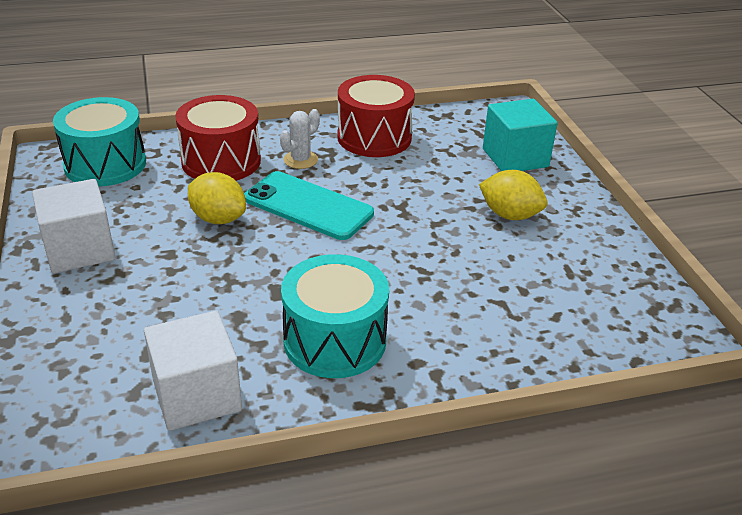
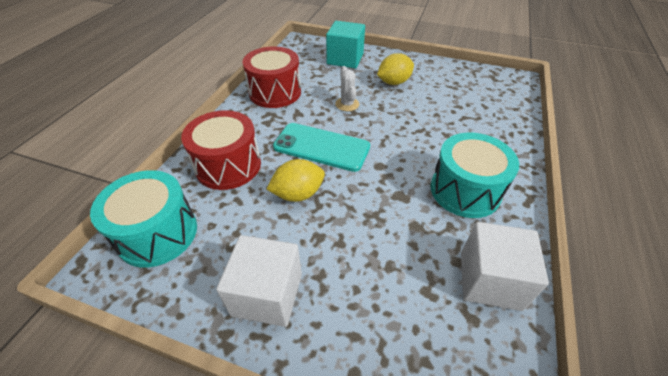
camera: 55 degrees left, 10 degrees up
(300, 160) = (267, 129): white cactus -> white cactus (347, 104)
(308, 206) = (321, 147): turquoise phone -> turquoise phone turned 45 degrees clockwise

